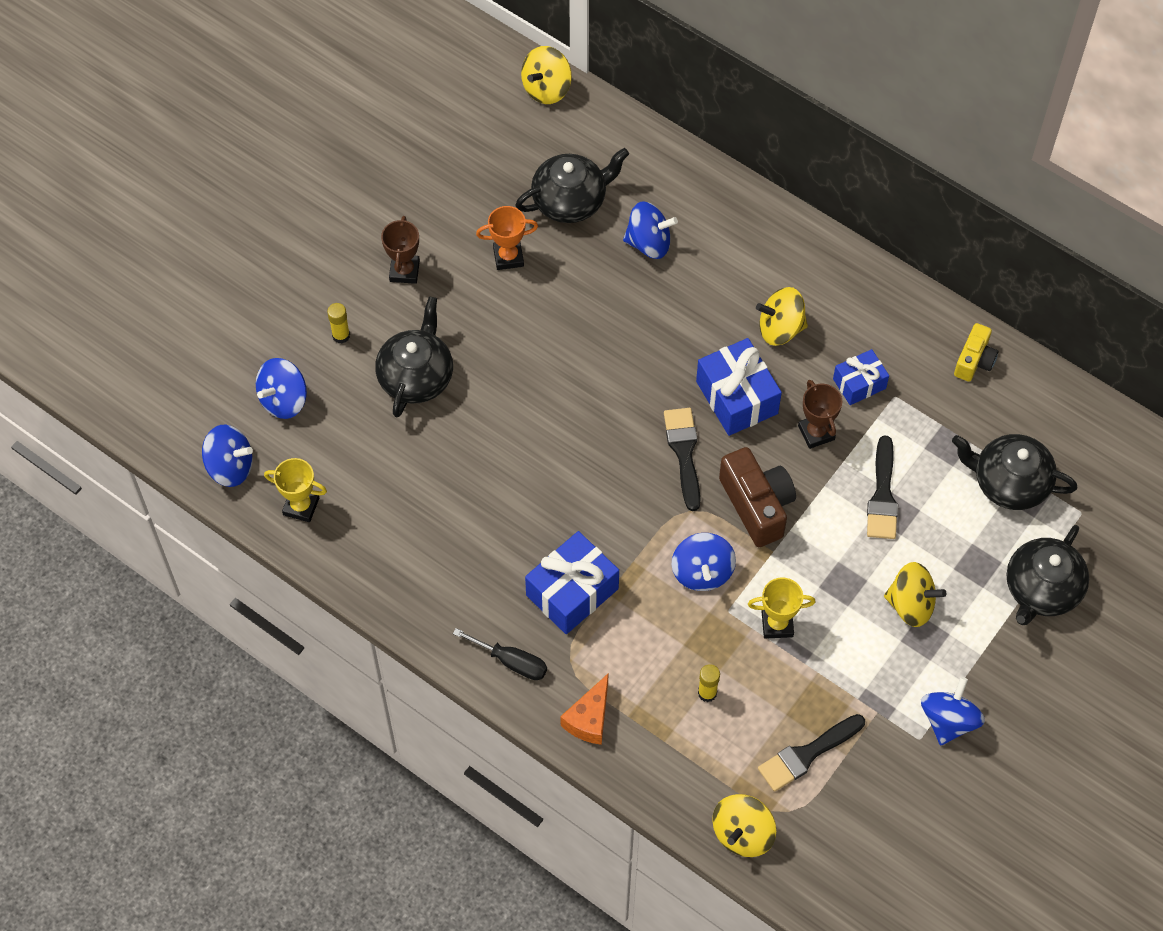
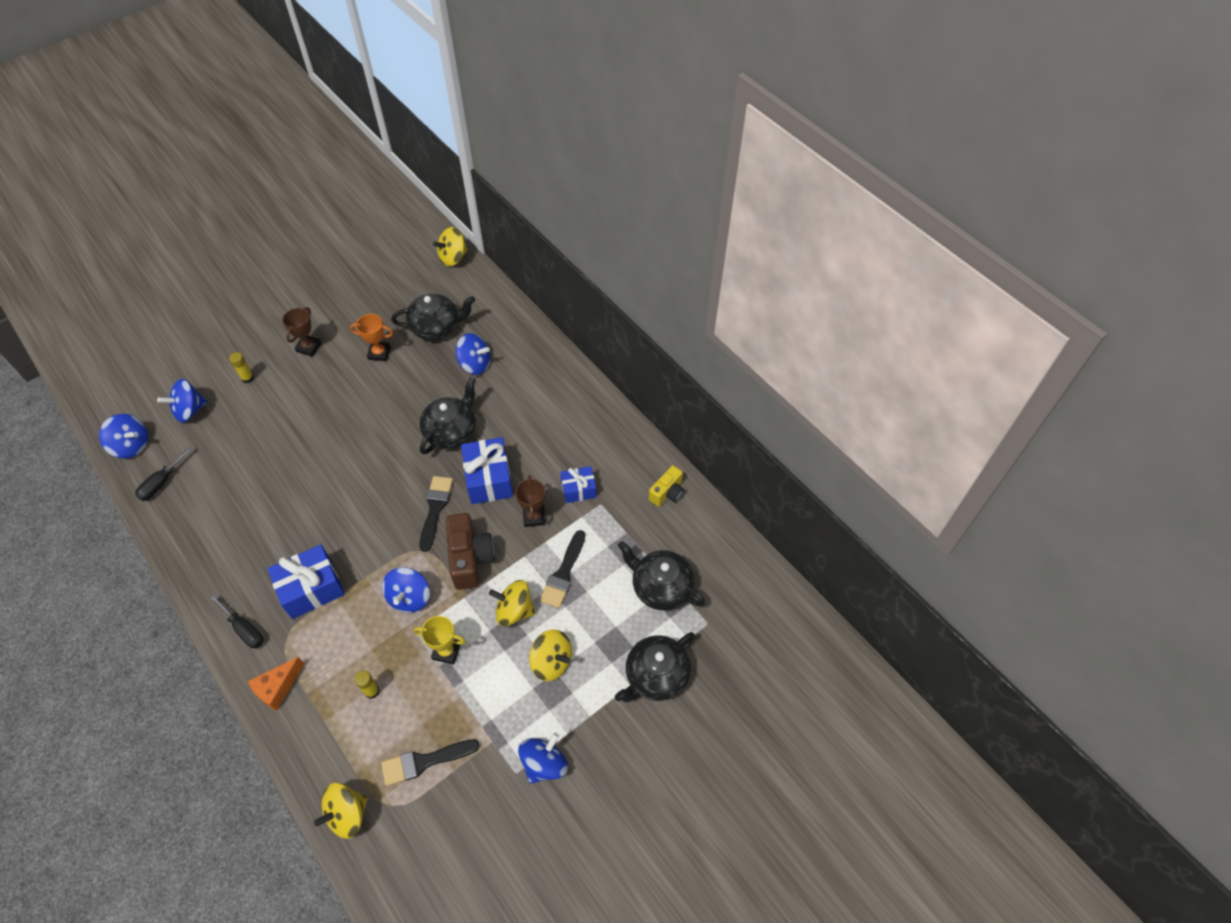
camera: 15 degrees right, 5 degrees down
(301, 506) = (162, 483): yellow trophy -> black screwdriver
(416, 376) = (282, 415): black teapot -> black teapot (451, 431)
(780, 328) = (539, 439): yellow spinning top -> yellow spinning top (514, 610)

